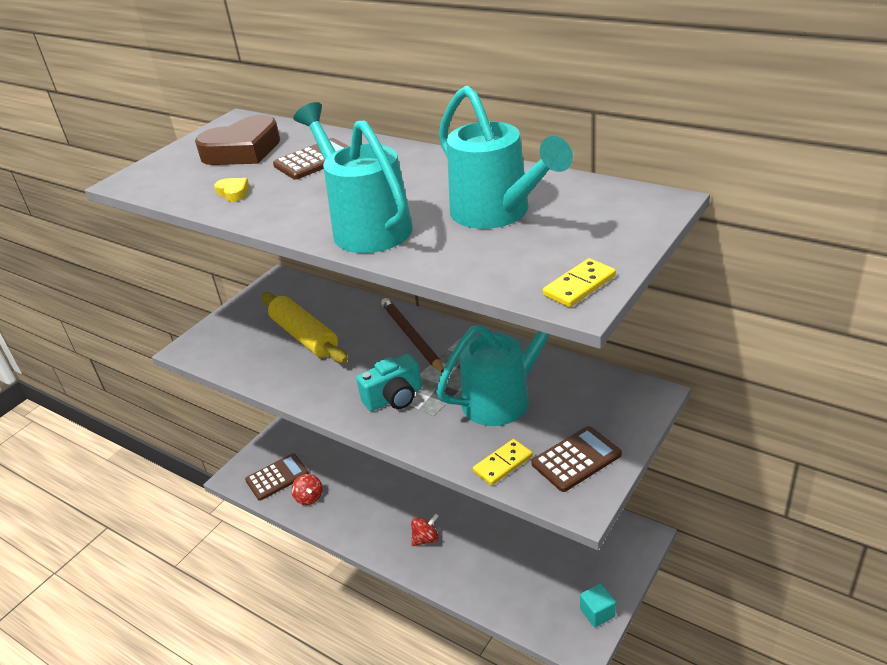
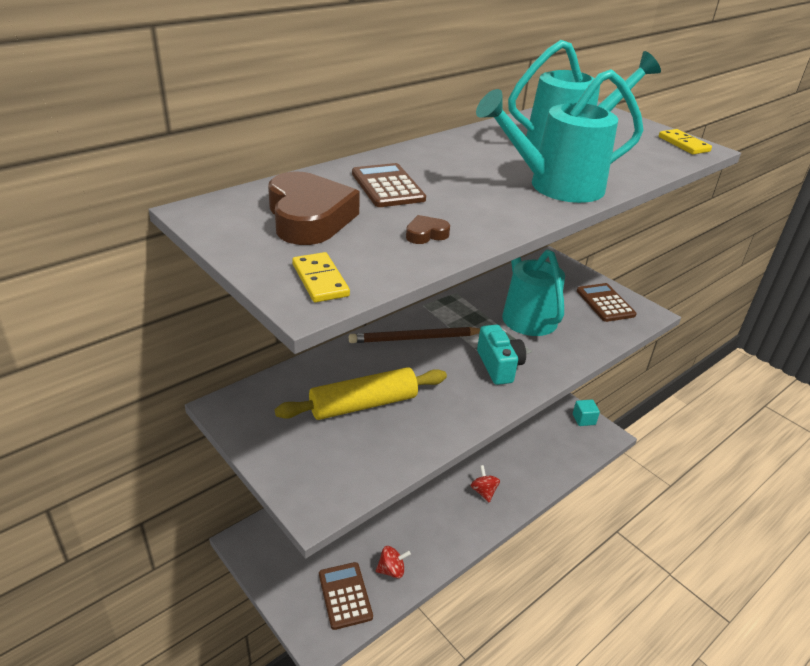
camera: 80 degrees left, 0 degrees up
(233, 193) = (426, 234): yellow heart -> brown heart
(502, 464) = (601, 333): yellow domino -> yellow domino (320, 280)

